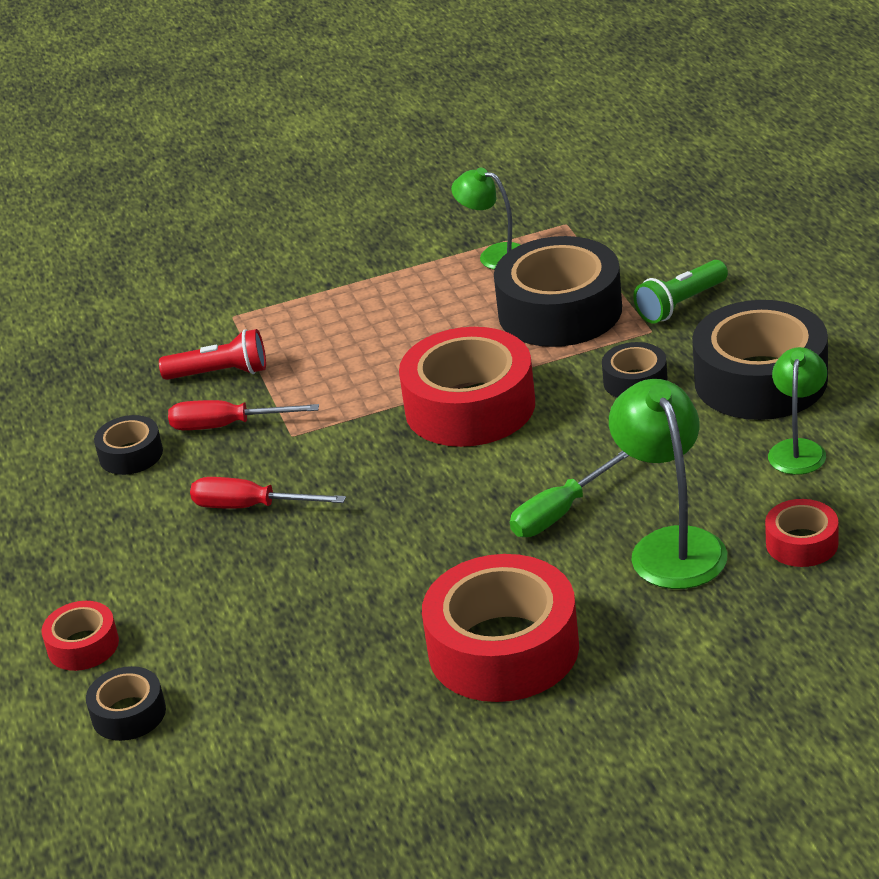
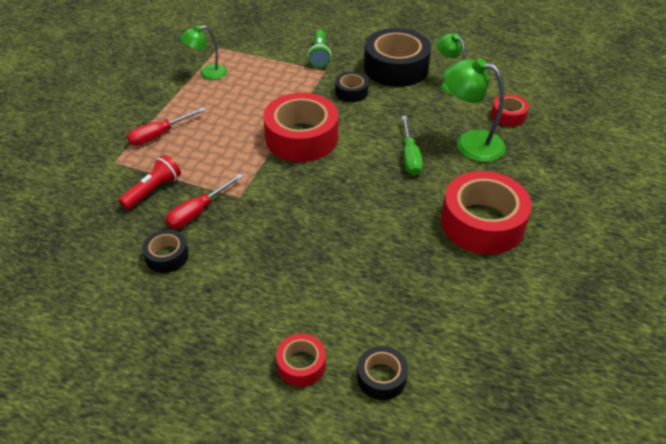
camera: 55 degrees left, 10 degrees up
(251, 507) = (274, 240): red screwdriver -> red screwdriver (159, 135)
(560, 311) = (275, 81): black tape -> none

